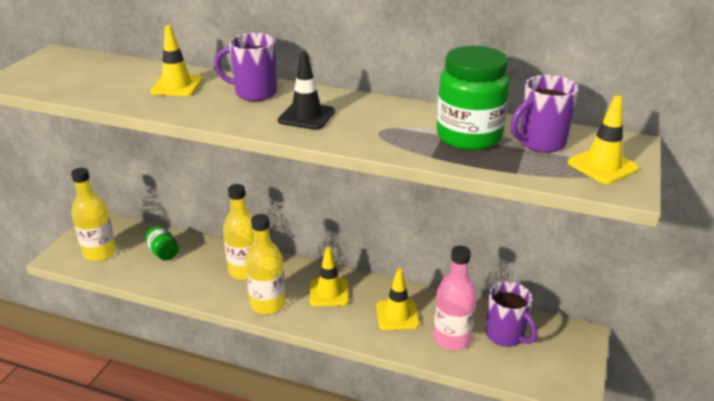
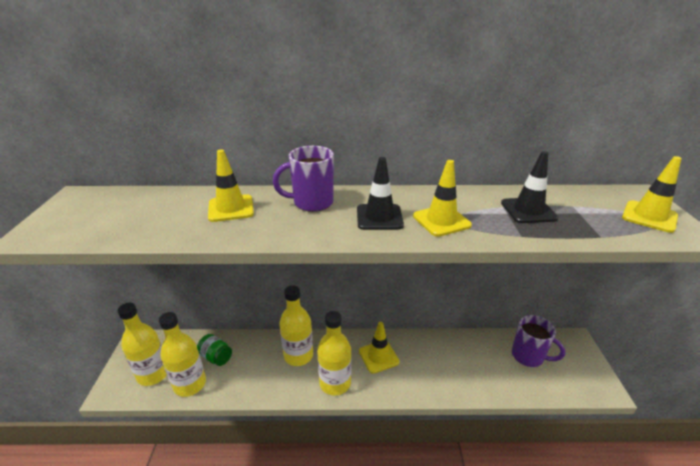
camera: 20 degrees left, 0 degrees up
(128, 269) = (190, 384): none -> yellow bottle
(397, 315) = (442, 362): yellow traffic cone -> yellow traffic cone (441, 221)
(452, 338) = (494, 371): pink bottle -> none
(469, 136) = (528, 210): green jar -> black traffic cone
(540, 143) = (584, 205): purple mug -> none

